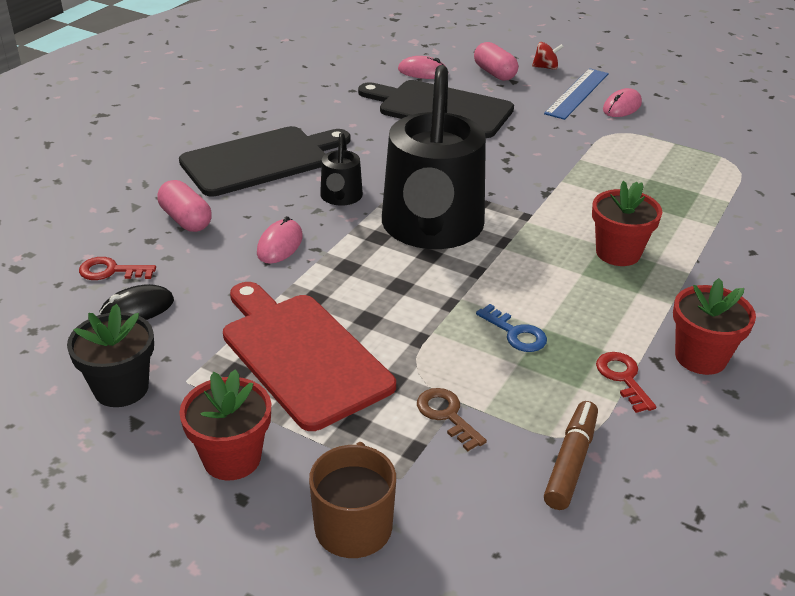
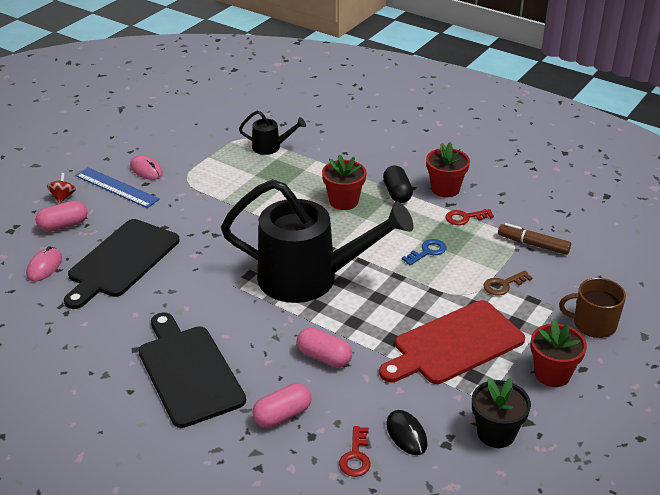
camera: 85 degrees left, 0 degrees up
(280, 245) = (324, 357): pink mouse -> pink capsule
(340, 198) = (259, 323): black watering can -> black watering can (270, 147)
(662, 304) = (397, 193): none -> black capsule

